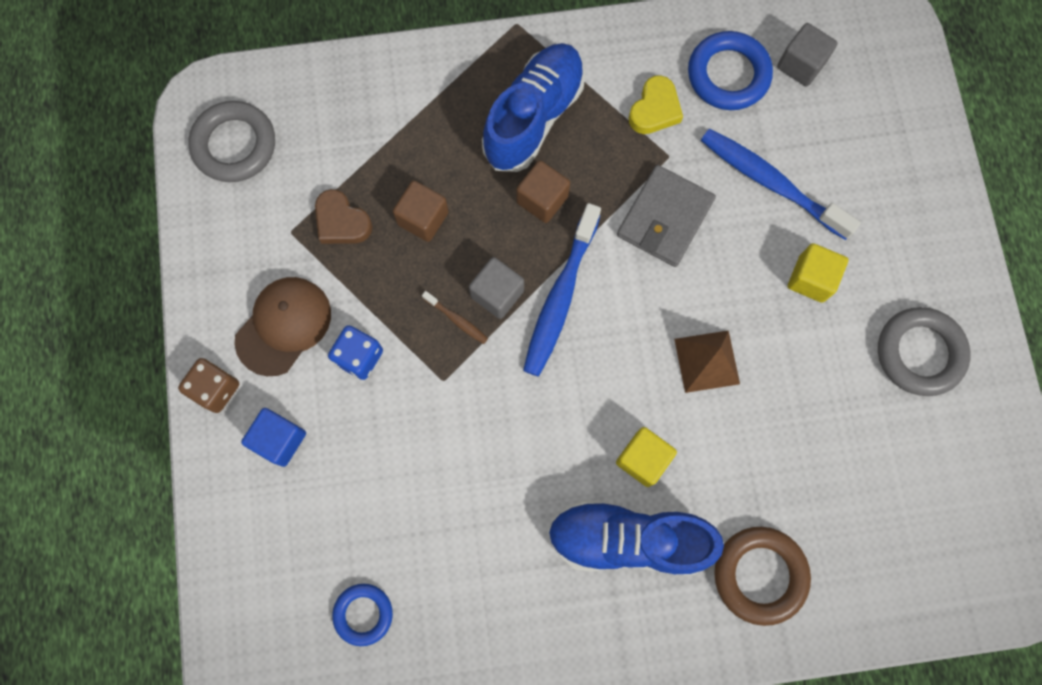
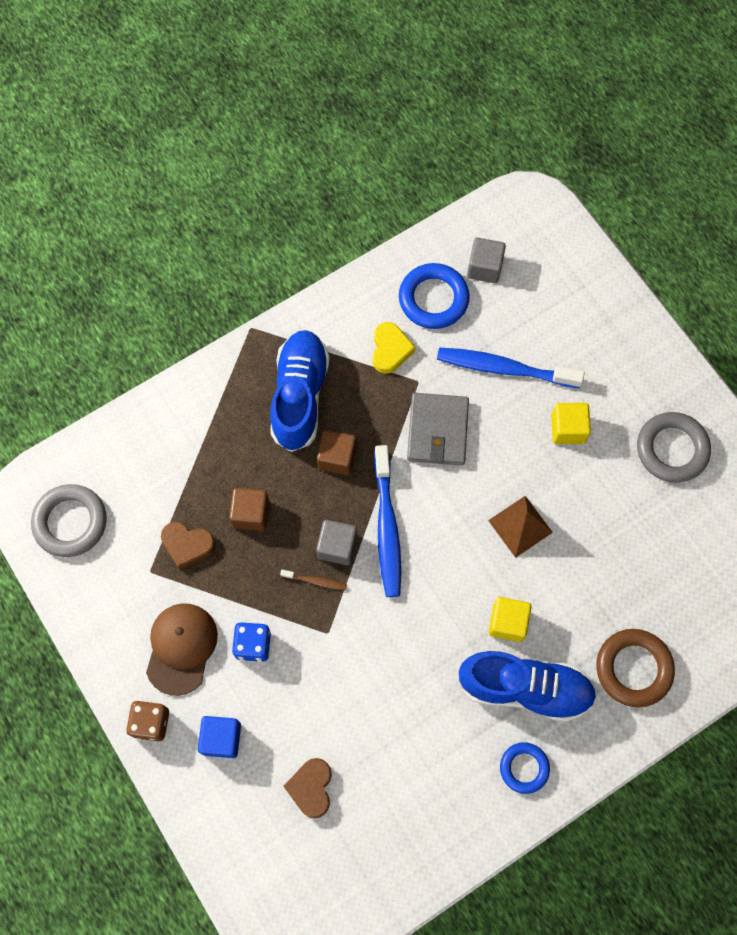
camera: 25 degrees left, 5 degrees down
(347, 536) = (311, 788): none -> brown heart
(363, 614) = (352, 841): blue ring -> blue ring (524, 768)
(628, 539) = (525, 688): blue shoe -> blue shoe turned 150 degrees counterclockwise

